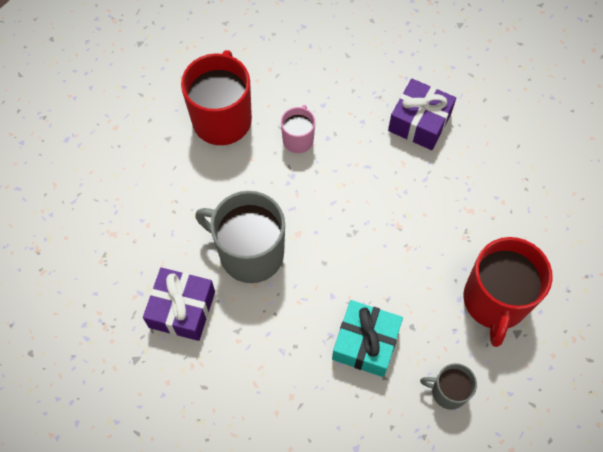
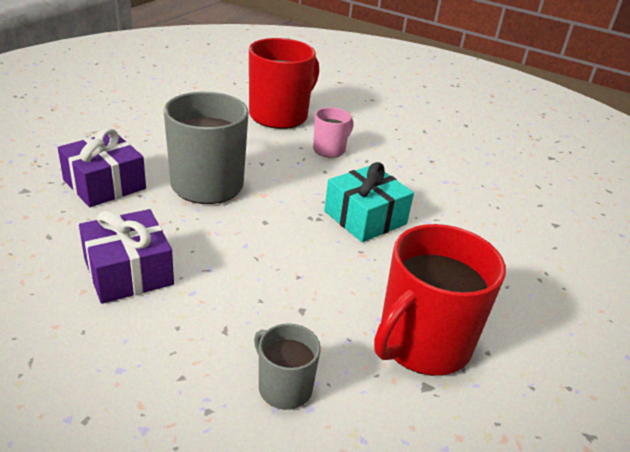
camera: 30 degrees right, 30 degrees down
(365, 343) = (237, 294): turquoise gift -> turquoise gift (365, 217)
(419, 122) = (456, 188): purple gift -> purple gift (128, 272)

